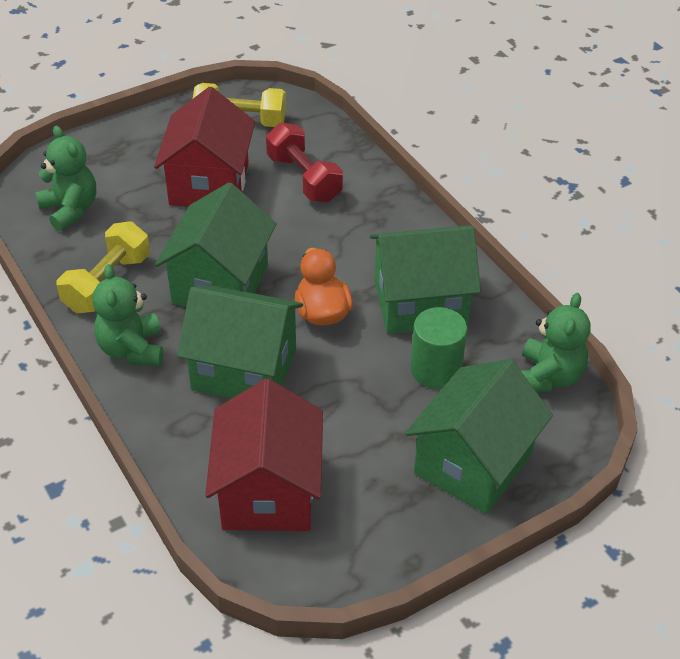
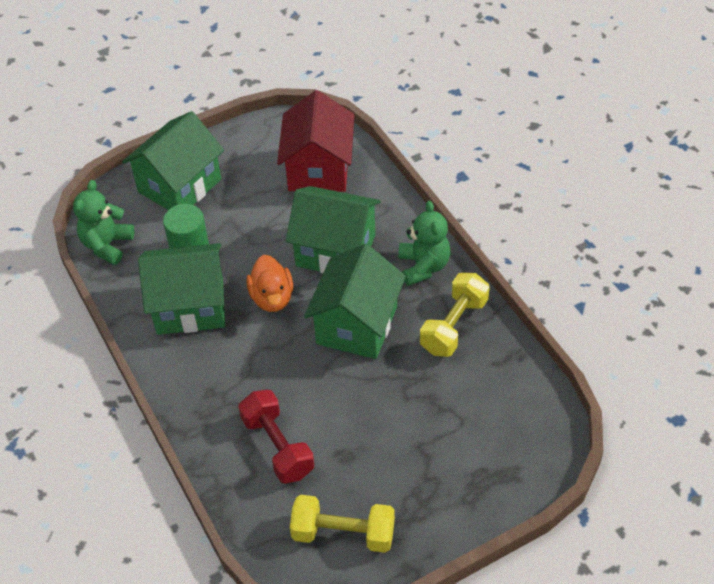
camera: 175 degrees left, 5 degrees up
(70, 210) = (504, 407): green teddy bear -> none
(209, 184) = (373, 440): red house -> none

